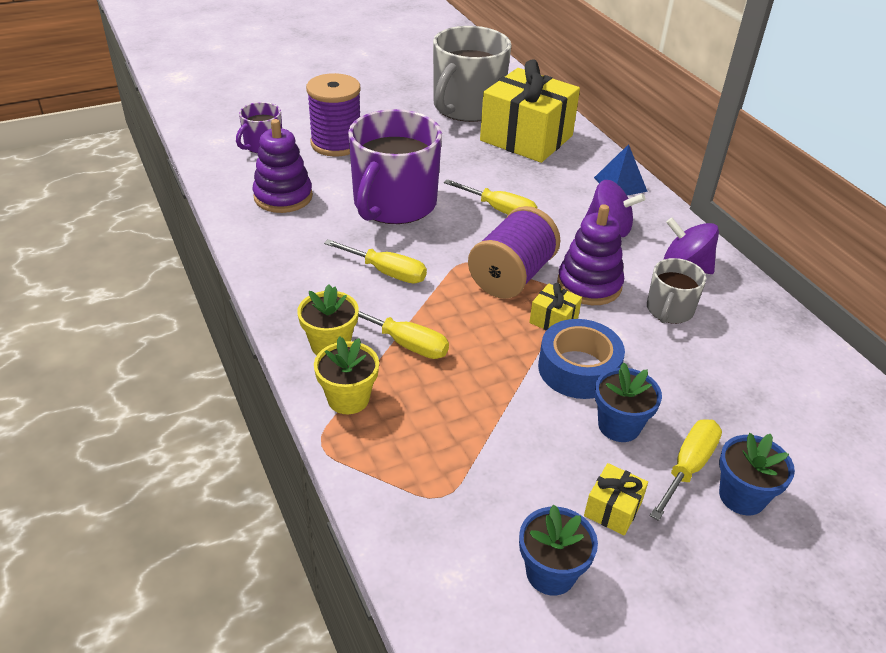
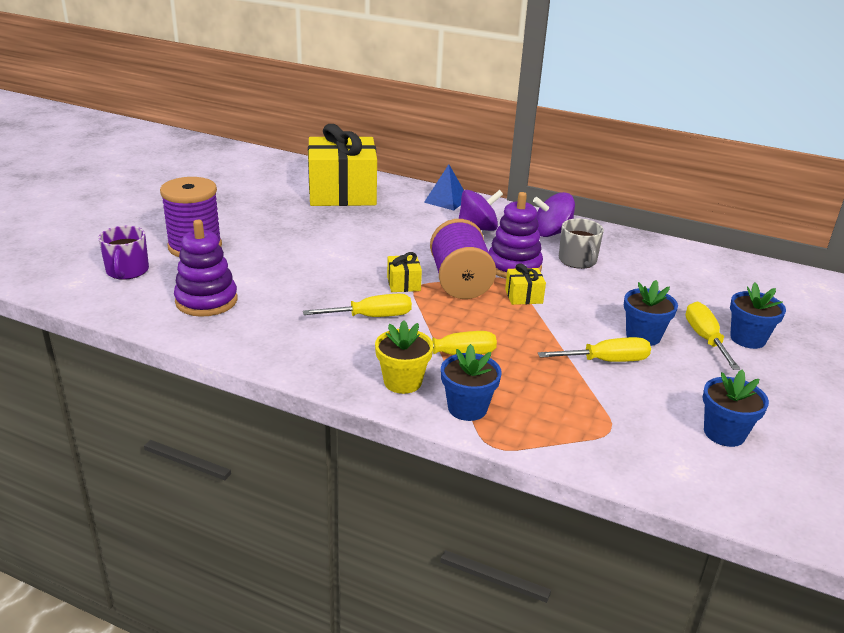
camera: 40 degrees left, 10 degrees down
(348, 399) = (467, 408): yellow flower pot -> blue flower pot
(394, 204) = (308, 270): purple mug -> none
(467, 107) = (267, 187): grey mug -> none
(500, 210) = (391, 245): yellow screwdriver -> yellow screwdriver (606, 361)
(578, 369) = (577, 317): blue tape -> none
(612, 509) = (703, 381): yellow gift -> yellow gift (403, 283)

